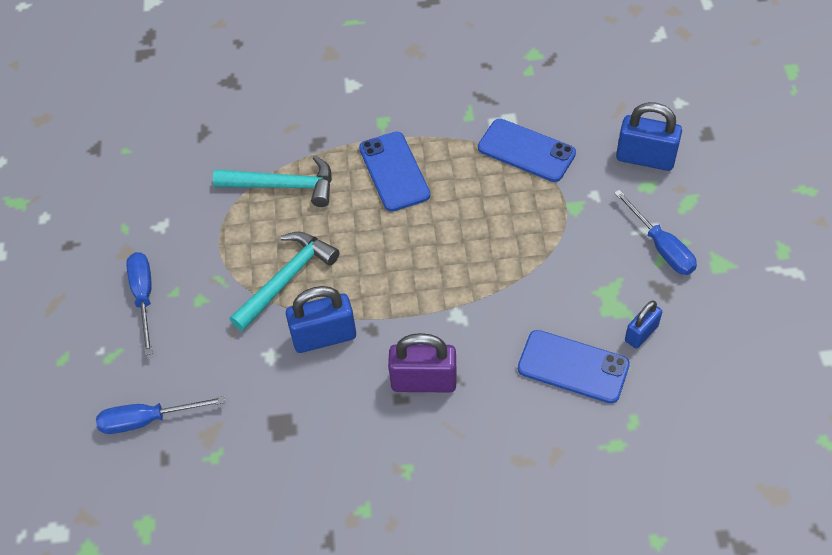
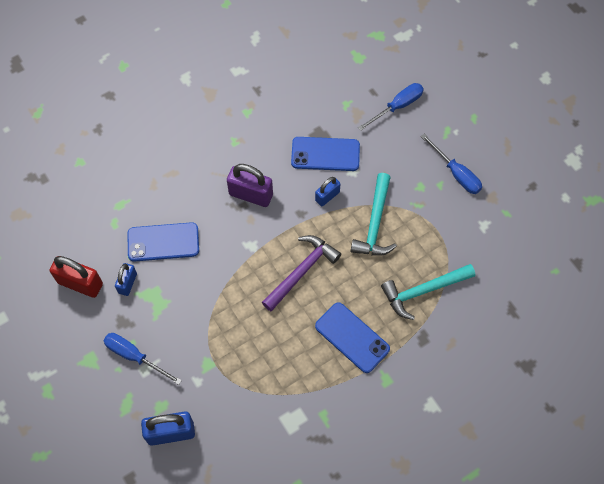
camera: 150 degrees right, 10 degrees up
(324, 337) = (327, 196): blue padlock -> blue padlock, size x0.60
(411, 260) = (301, 271): none -> purple hammer
(424, 381) = (251, 194): purple padlock -> purple padlock turned 45 degrees clockwise
(526, 151) = (264, 400): blue phone -> blue phone (325, 154)
(706, 358) = (80, 283): none -> red padlock

